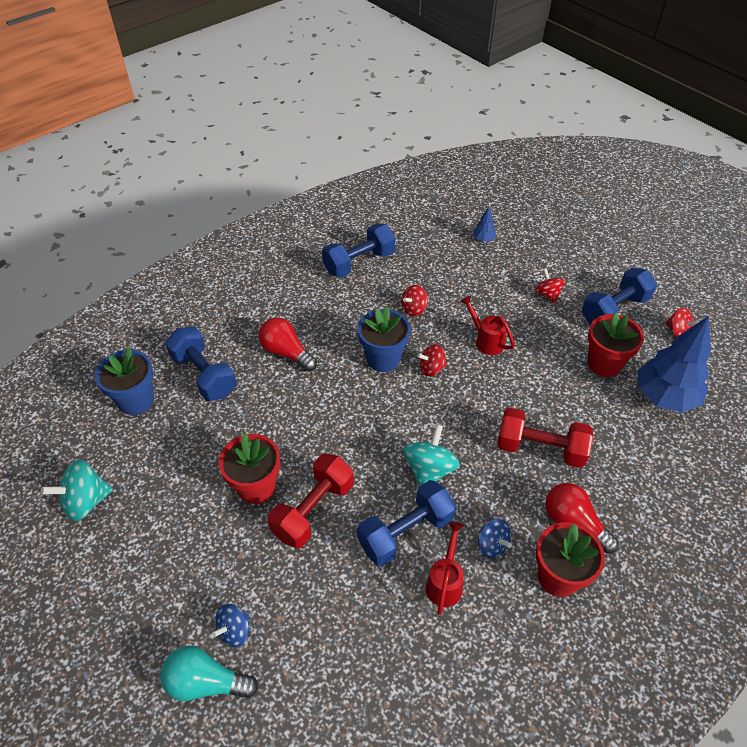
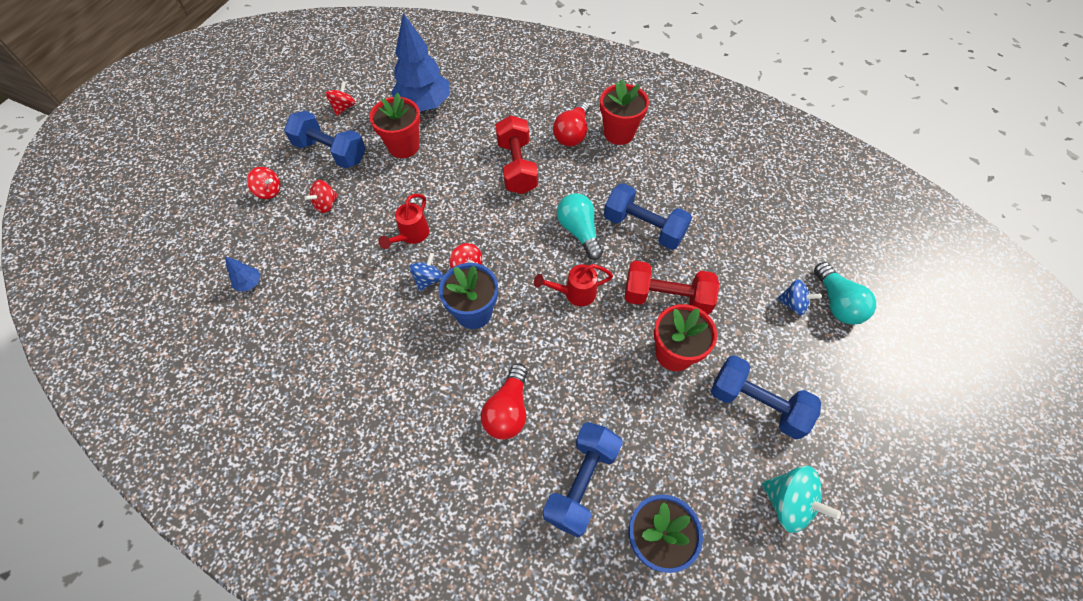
camera: 115 degrees left, 10 degrees up
(359, 262) = (331, 399): blue dumbbell -> blue dumbbell (756, 404)
(414, 309) = (390, 311): red spinning top -> red spinning top (269, 191)
(429, 470) = (579, 231): turquoise spinning top -> turquoise light bulb
(445, 581) = (665, 191): red watering can -> red watering can (574, 293)
(492, 545) = (619, 173): blue spinning top -> blue spinning top (428, 279)

